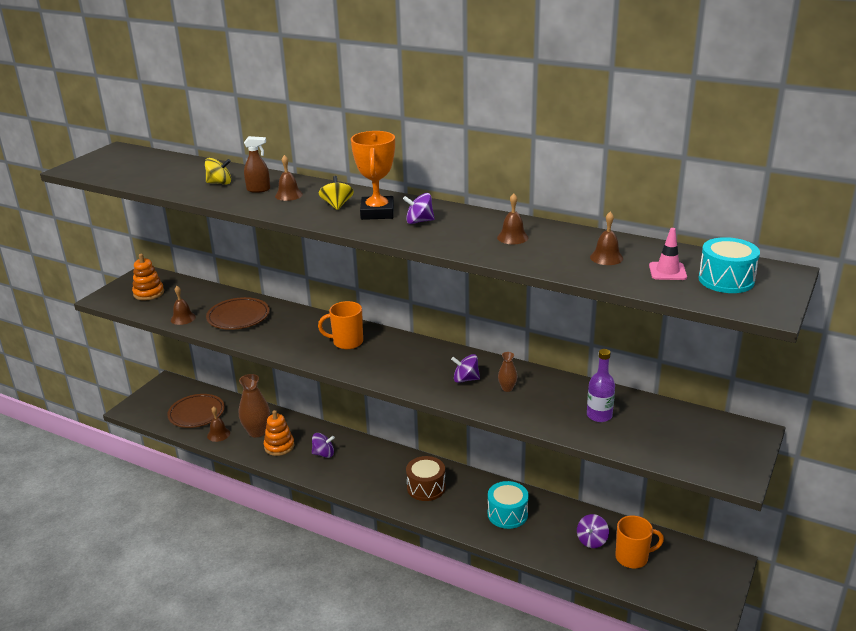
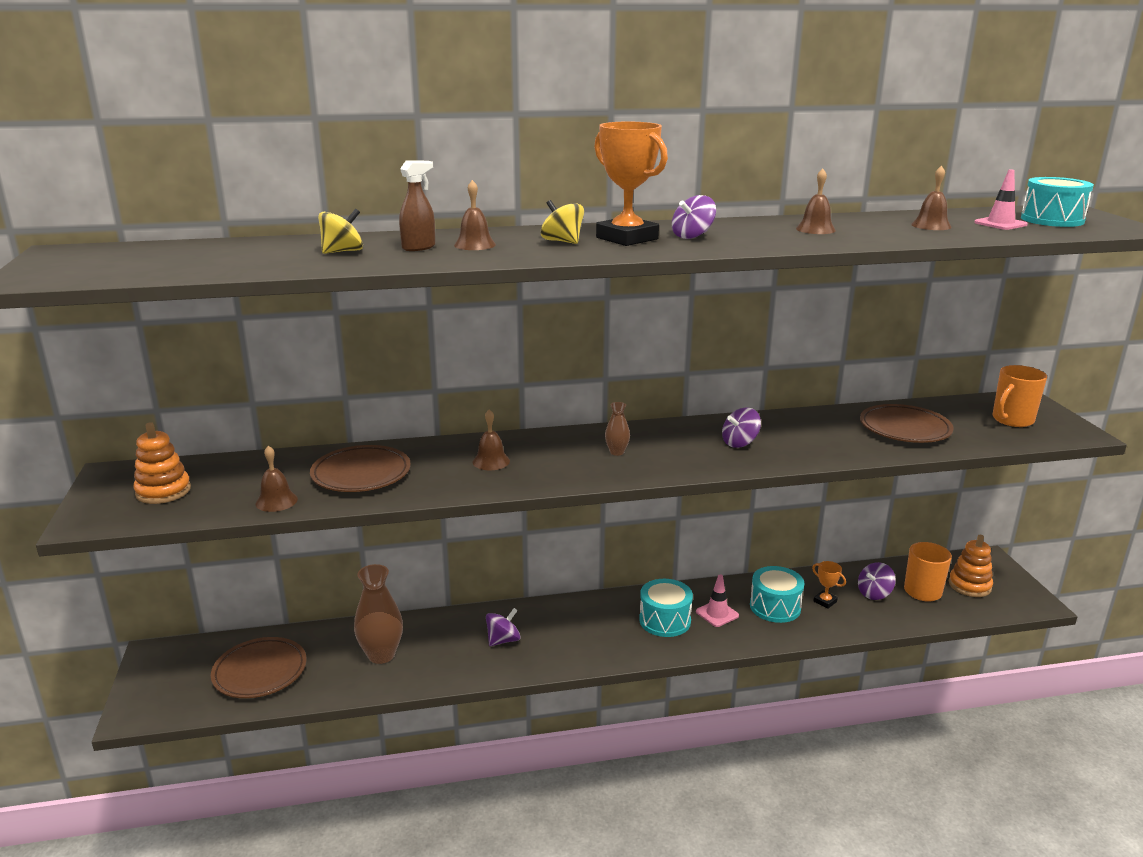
camera: 40 degrees left, 5 degrees down
(218, 434) = (328, 681): brown bell -> brown bell (491, 461)
(279, 446) = (434, 657): orange stacking toy -> orange stacking toy (969, 585)
(347, 342) = (552, 453): orange mug -> orange mug (1012, 420)
(426, 487) = (665, 620): brown drum -> turquoise drum
(463, 499) = (717, 614): none -> pink traffic cone
(507, 388) = (791, 436): brown vase -> brown vase (617, 452)
(547, 528) = (825, 601): none -> orange trophy
(592, 540) = (874, 593): purple spinning top -> purple spinning top turned 60 degrees clockwise
(599, 415) = (904, 429): purple bottle -> brown plate

